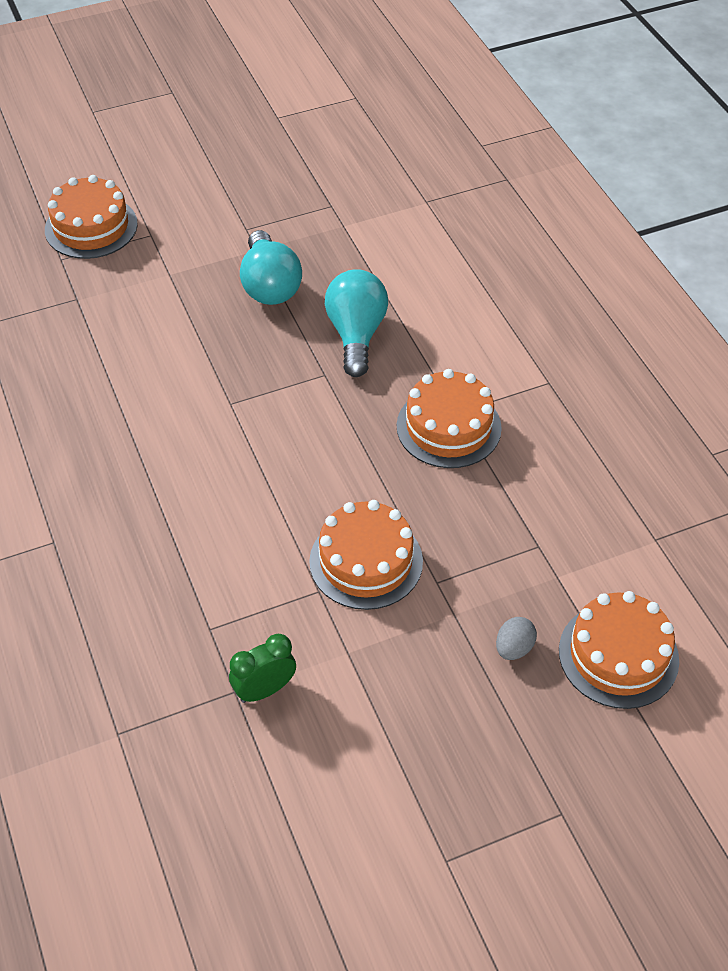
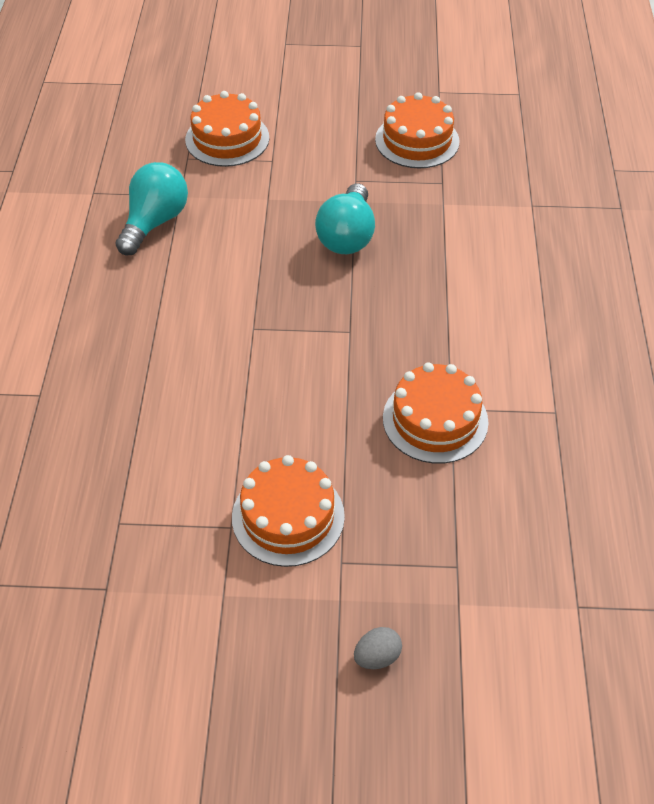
camera: 25 degrees right, 0 degrees up
(264, 690) = (131, 598): green clock -> none
(356, 335) = (398, 305): turquoise light bulb -> turquoise light bulb (155, 222)
(618, 655) = (475, 708): orange cake -> orange cake (417, 140)

